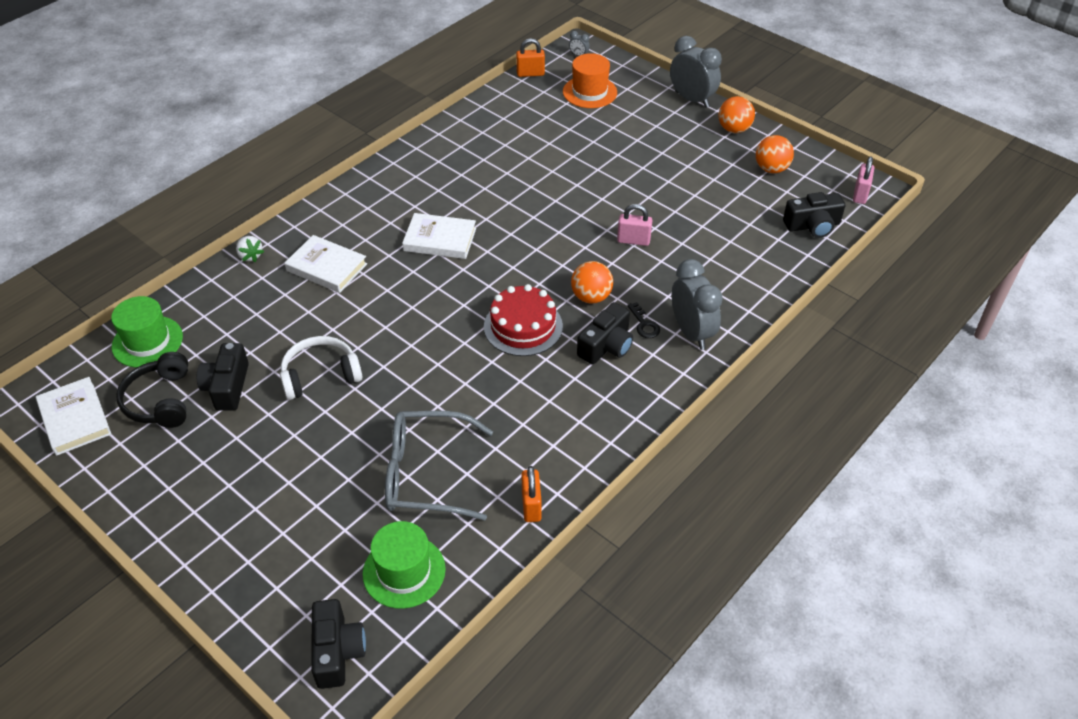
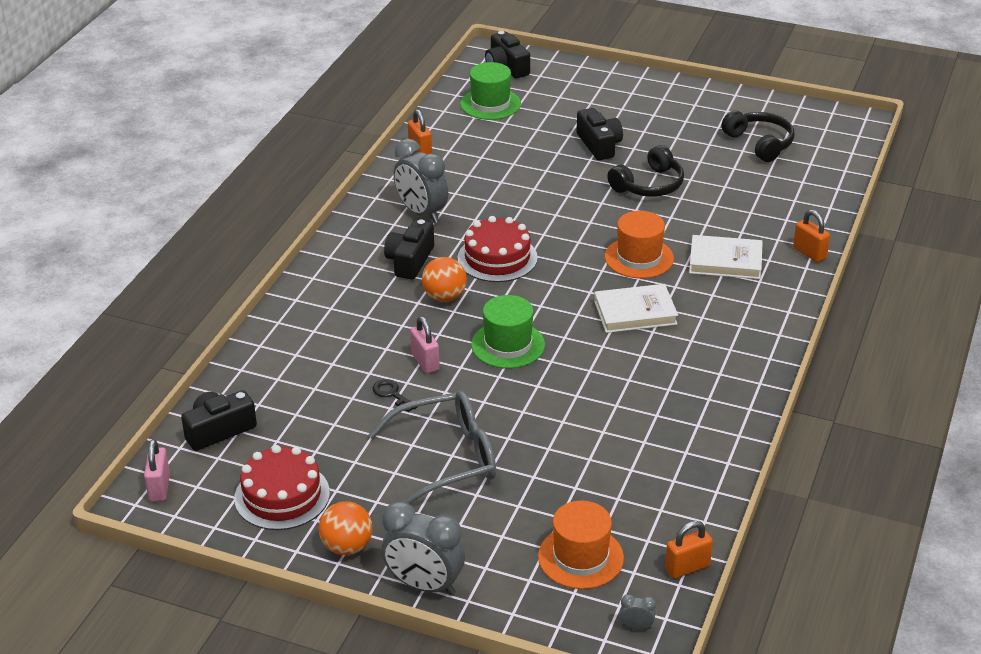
camera: 160 degrees right, 10 degrees down
(75, 419) = (810, 120): white book -> none
(147, 341) = (818, 173): green hat -> green hat (508, 345)
(227, 387) = (717, 162): black camera -> black camera (599, 145)
(250, 256) = (809, 253): white strawberry -> orange padlock
(320, 375) = (649, 185): white headphones -> black headphones
(397, 291) = (639, 258): none -> orange hat
(427, 474) = (511, 150): grey glasses -> grey glasses (446, 459)
(633, 240) = (425, 362): pink padlock -> pink padlock turned 75 degrees clockwise
(644, 324) = (381, 286): black key -> black key (392, 394)
(691, 332) = (331, 289): grey clock -> grey clock (421, 213)
(771, 169) = (282, 495): orange ball -> red cake

